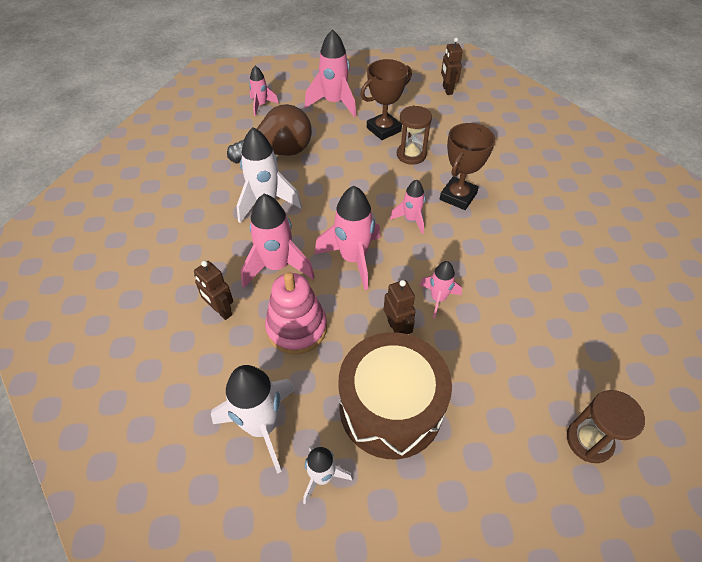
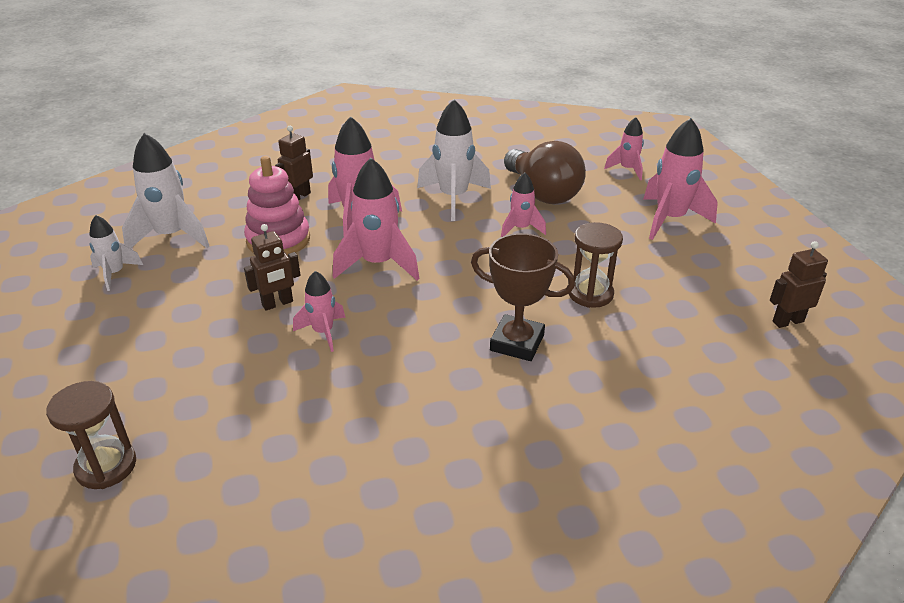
camera: 80 degrees right, 15 degrees down
(383, 129) = (636, 265): brown trophy -> none
(390, 407) = (178, 307): brown drum -> none
(411, 219) = (456, 302): pink rocket -> pink rocket (521, 229)

